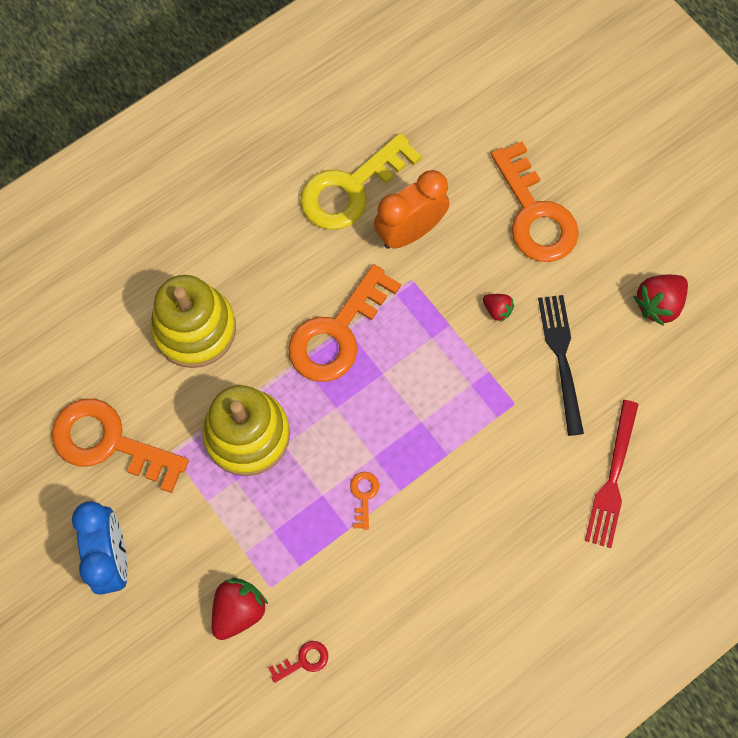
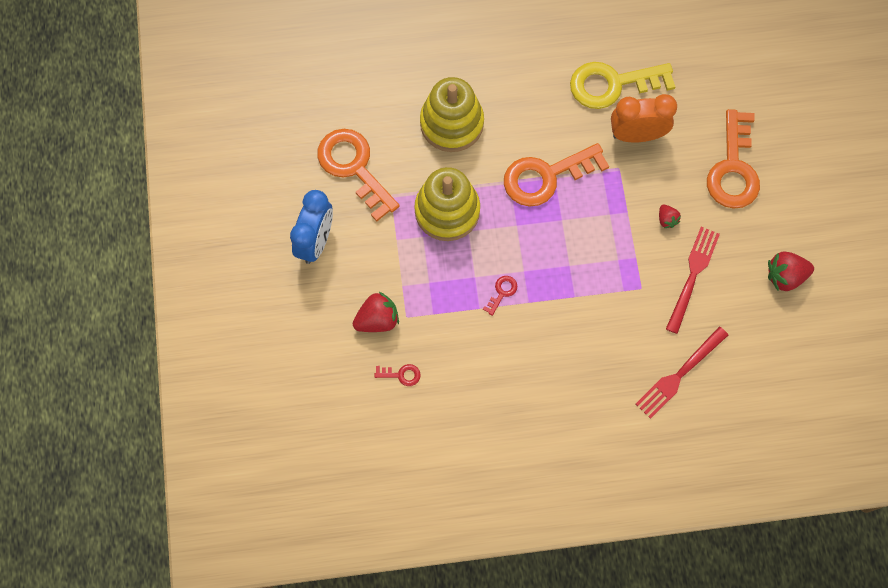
camera: 30 degrees right, 0 degrees up
(364, 495) = (502, 292): orange key -> red key
(561, 358) = (692, 275): black fork -> red fork

